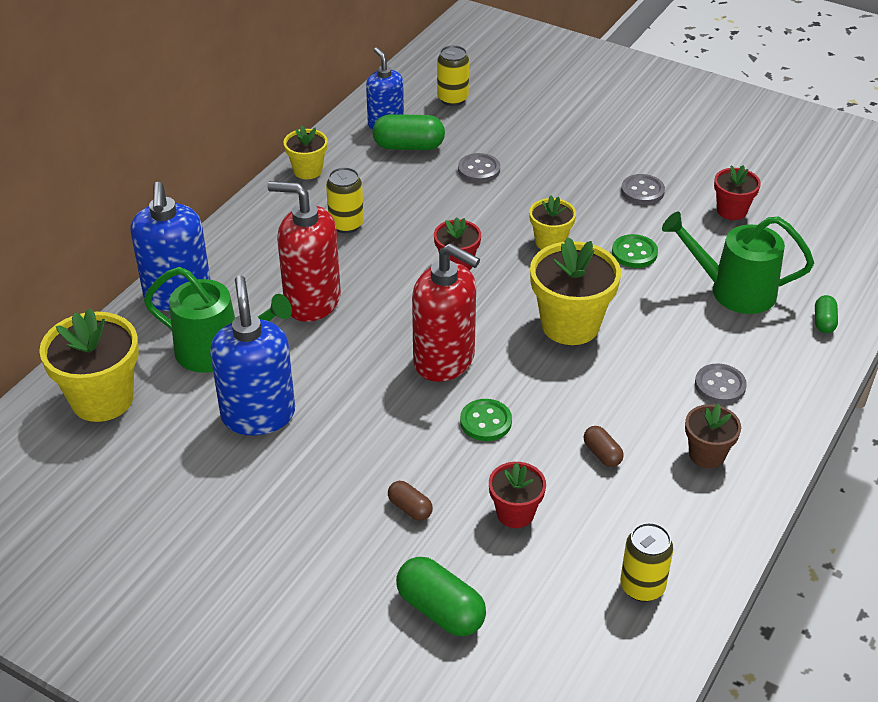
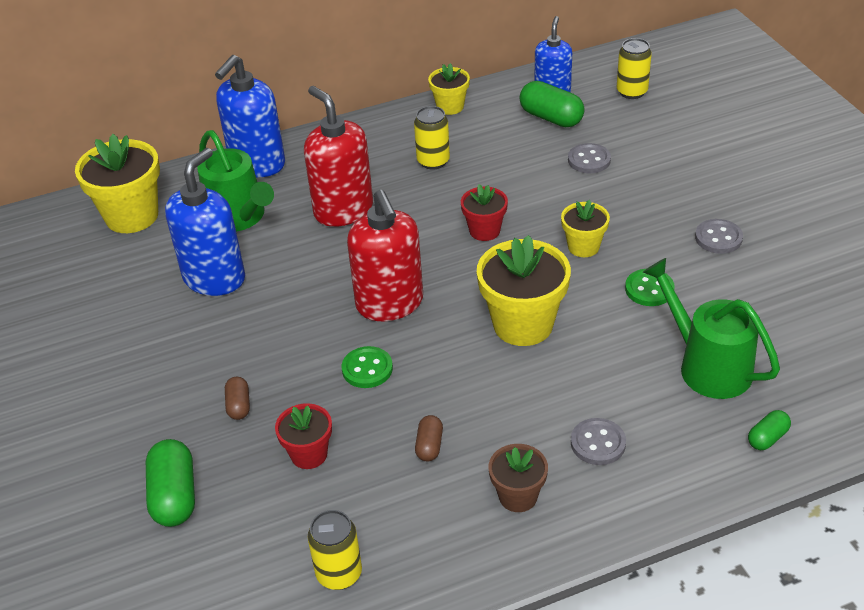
camera: 40 degrees right, 0 degrees up
(731, 211) = (788, 292): red flower pot -> none

